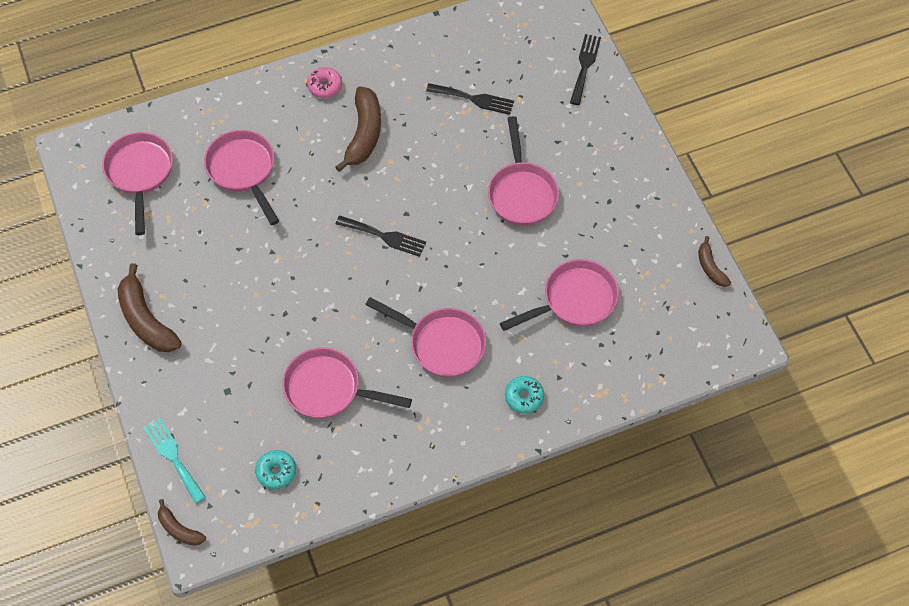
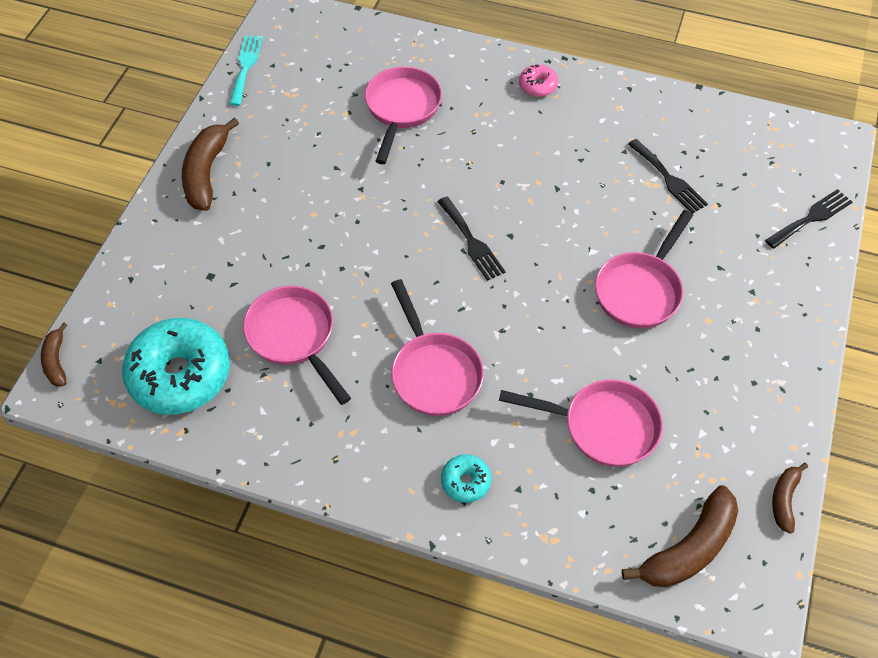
camera: 40 degrees right, 5 degrees down
(140, 174) = (316, 59): pink pan -> none
(173, 457) = (113, 297): turquoise fork -> turquoise fork (246, 67)
(276, 471) = (180, 375): turquoise donut -> turquoise donut, size x2.20
(364, 134) = (536, 145): brown banana -> brown banana (689, 548)

